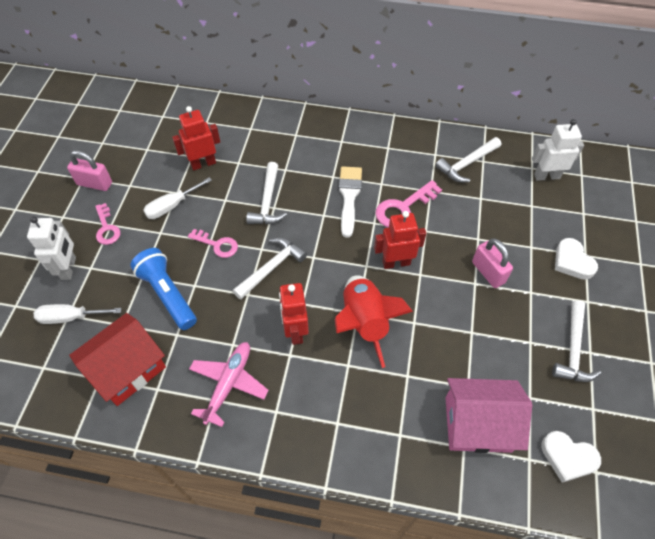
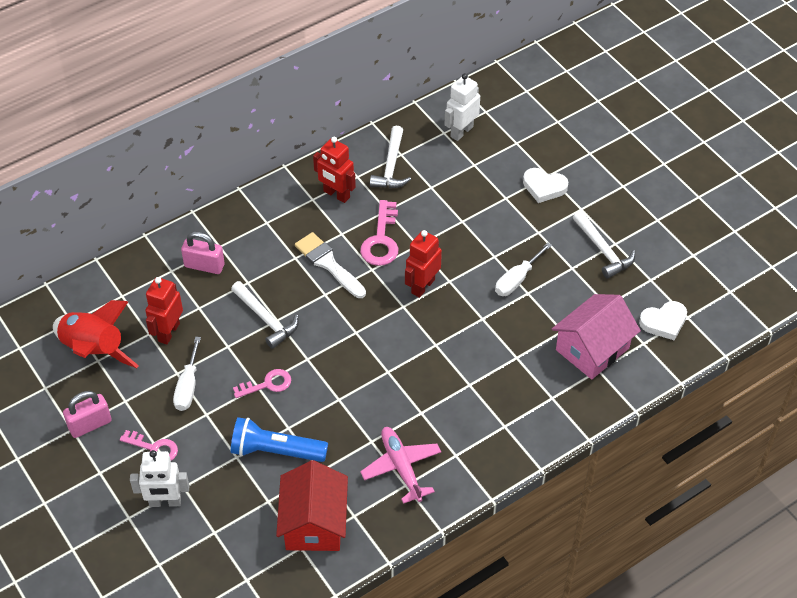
camera: 45 degrees left, 5 degrees down
(69, 268) = (165, 502): white robot -> white robot turned 135 degrees clockwise
(70, 317) = (219, 531): white screwdriver -> white screwdriver (517, 279)
(271, 268) = (333, 366): white hammer -> none
(295, 331) = (406, 394): red robot -> red robot (336, 194)
(364, 323) = (448, 347): red rocket -> red rocket (94, 350)
(488, 272) = (495, 241): pink padlock -> pink padlock (204, 266)

